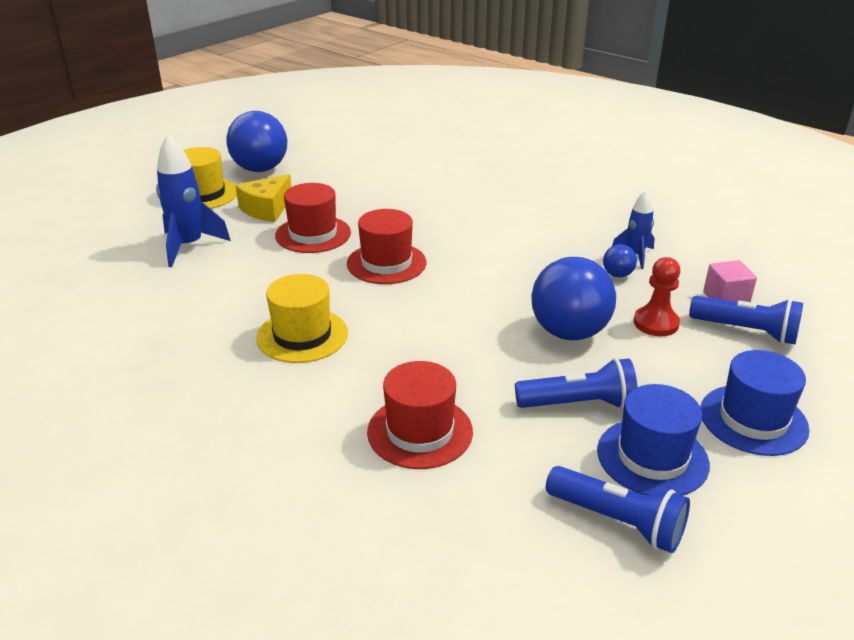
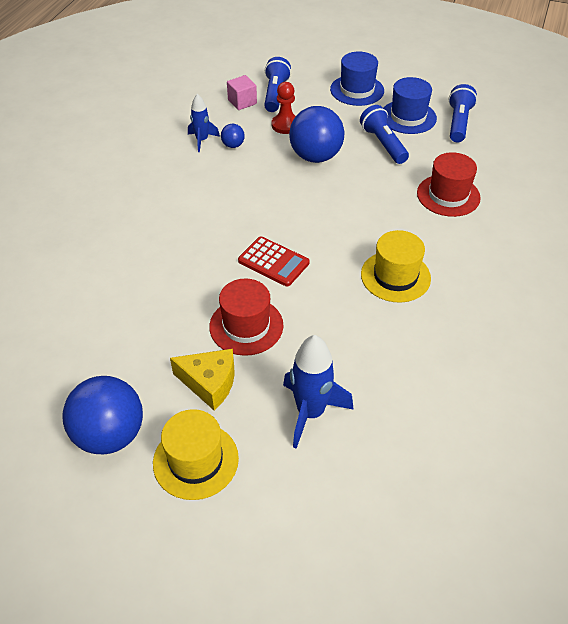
camera: 110 degrees left, 15 degrees up
(386, 263) = (273, 262): red hat -> red calculator

